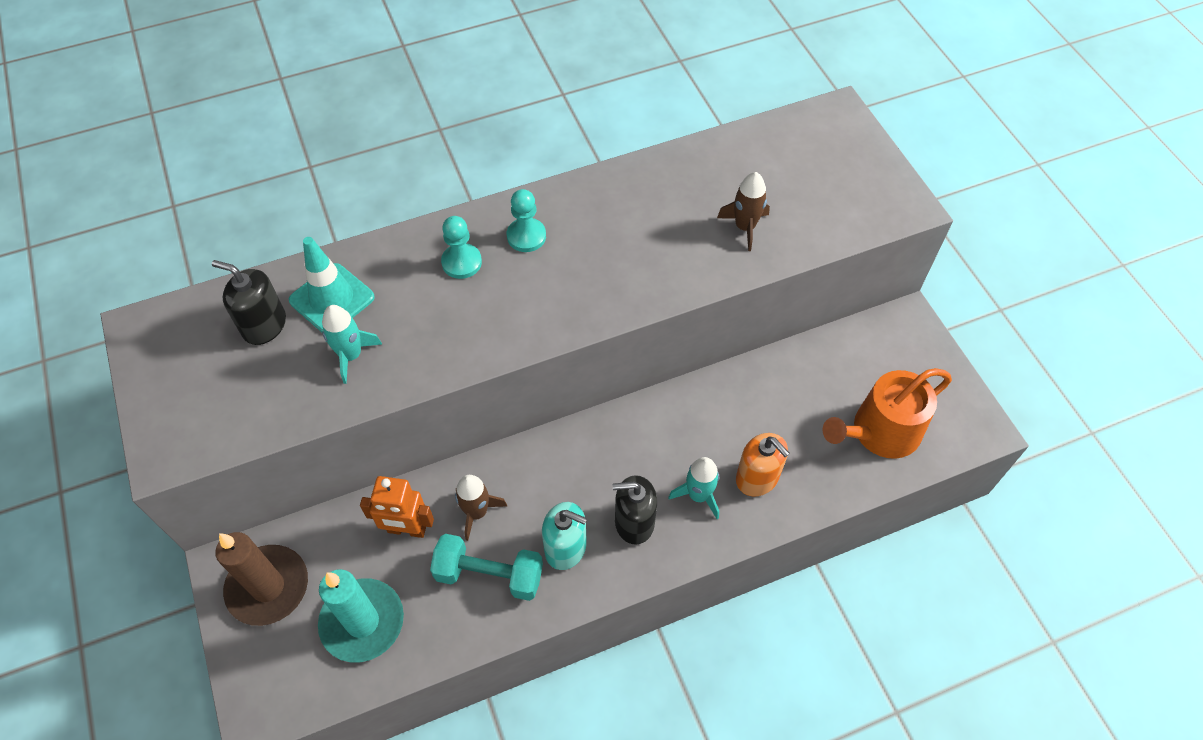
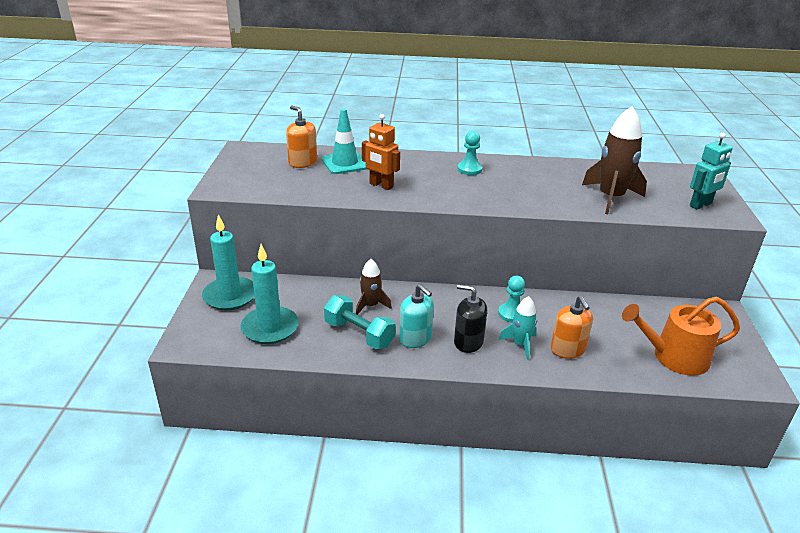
camera: 25 degrees right, 25 degrees down
(264, 325) = (302, 163): black soap dispenser -> orange soap dispenser
(268, 587) = (230, 296): brown candle -> turquoise candle
(351, 355) = (339, 183): turquoise rocket -> none
(407, 529) = (324, 299): orange robot -> orange robot (381, 185)
(461, 262) = (425, 169): turquoise pawn -> turquoise pawn (511, 314)
(745, 227) = (611, 198): brown rocket -> brown rocket, size x1.75
(860, 195) = (701, 205): none -> turquoise robot

